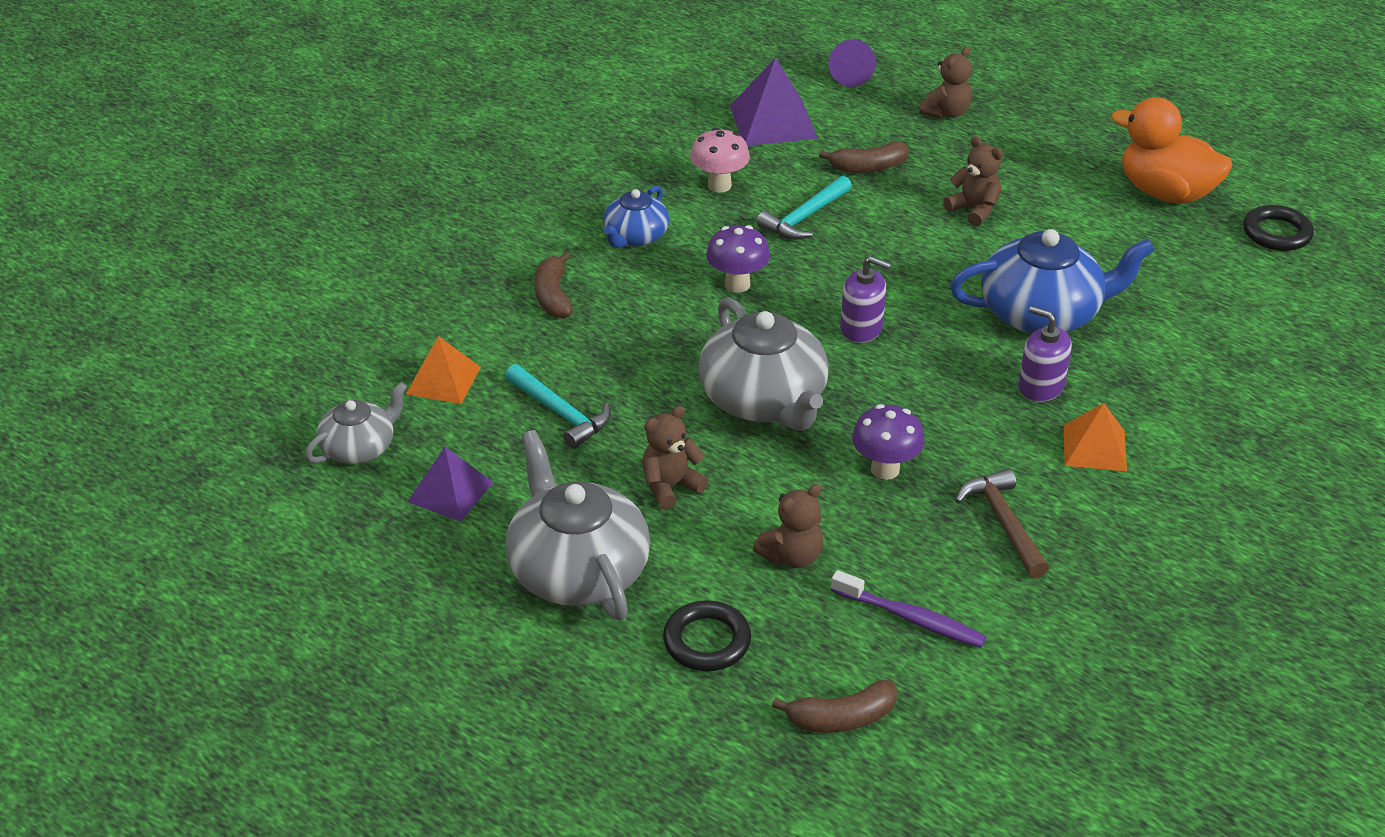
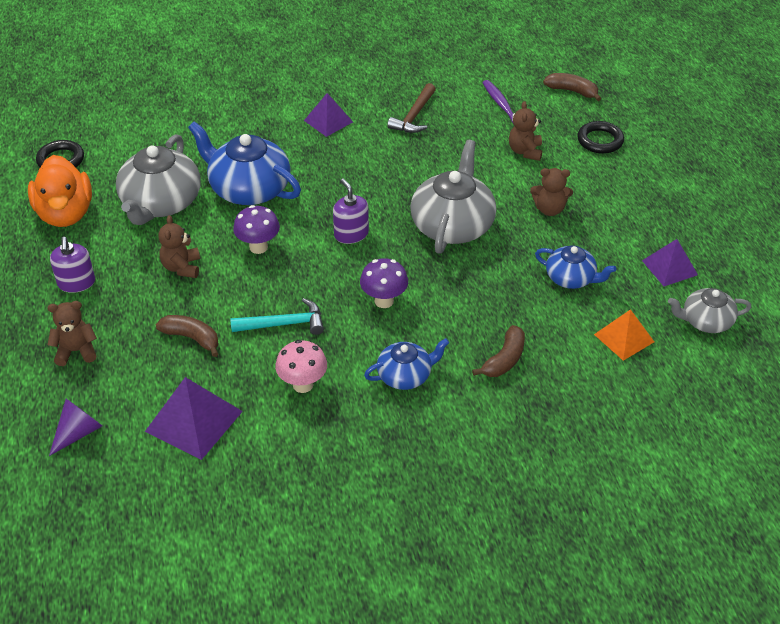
camera: 140 degrees left, 5 degrees up
(561, 413) = (571, 278): turquoise hammer -> blue teapot
(577, 570) = (633, 196): grey teapot -> grey teapot (161, 203)
(792, 556) = (525, 151): brown teddy bear -> brown teddy bear turned 90 degrees counterclockwise
(885, 469) = (436, 162): purple mushroom -> purple mushroom (258, 247)
(1040, 387) = (309, 157): purple soap dispenser -> purple soap dispenser (76, 283)
(1095, 447) = (328, 121): orange pyramid -> purple pyramid

